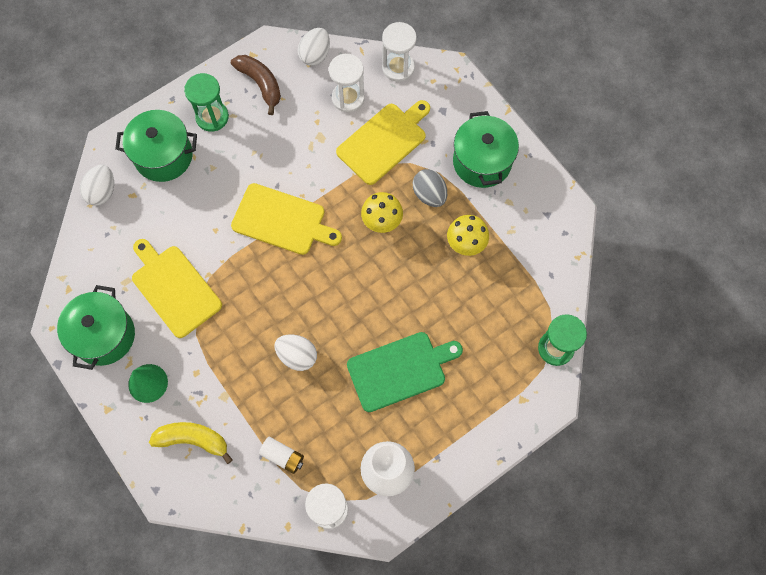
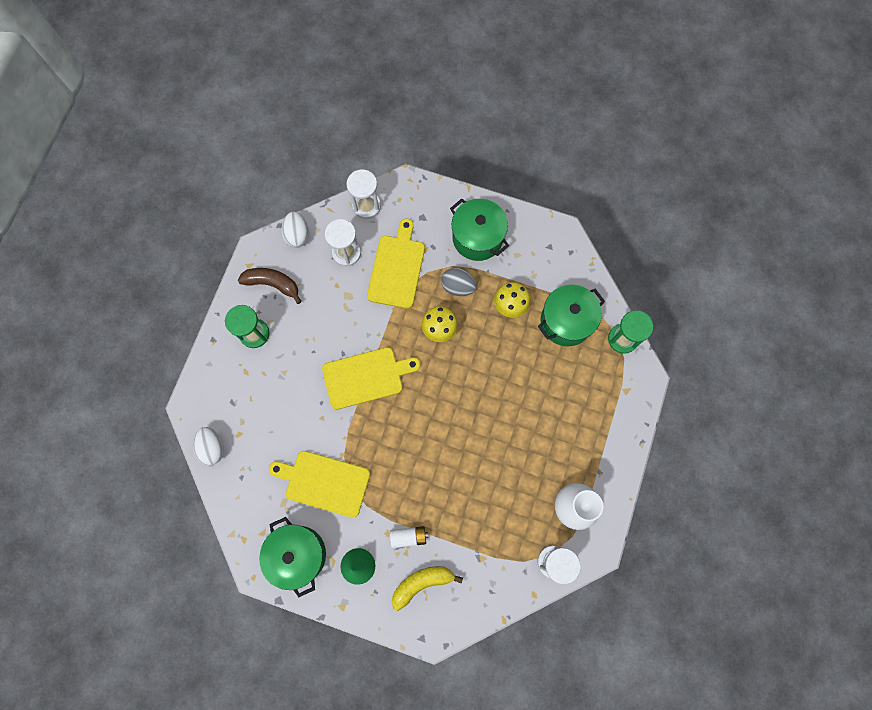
camera: 35 degrees left, 5 degrees up
(163, 156) = (239, 388): green pot -> green pot (566, 321)
(283, 456) = (494, 548): white battery -> white battery (408, 536)
(297, 356) = (451, 469): white egg -> none
(400, 370) = (529, 428): green cutting board -> none

